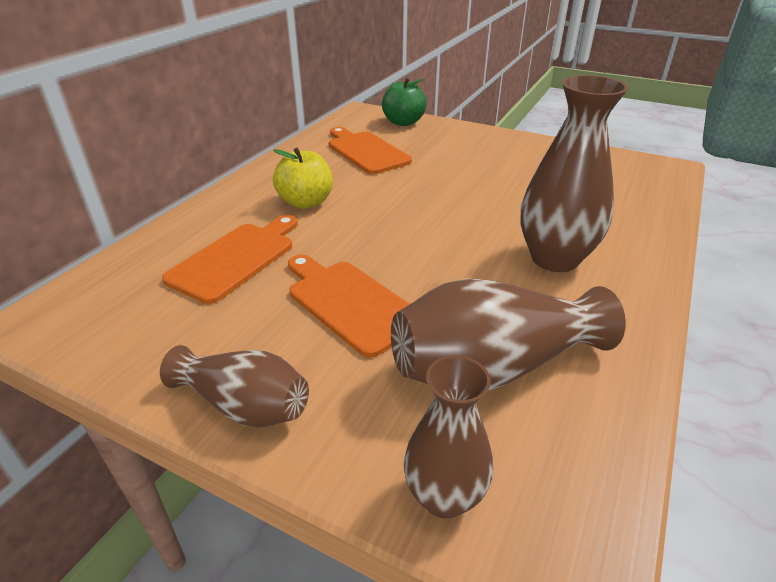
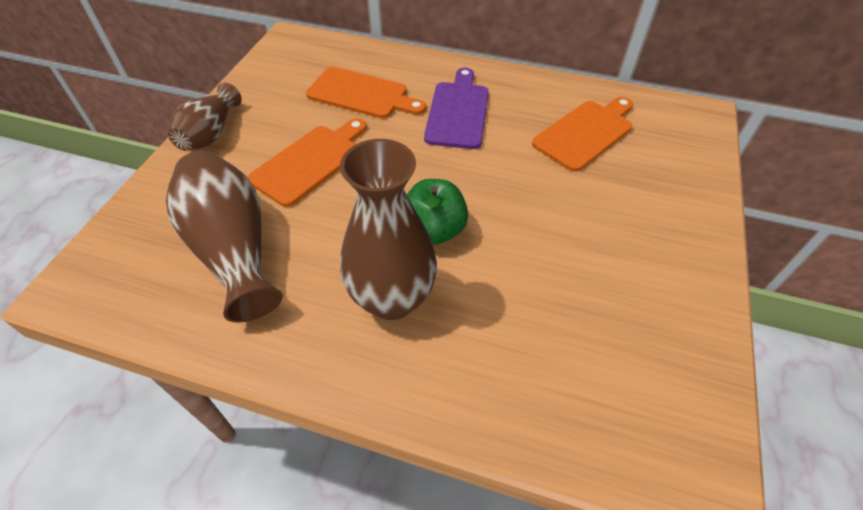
camera: 80 degrees right, 15 degrees up
(306, 202) = (458, 112): yellow apple -> purple cutting board
(403, 122) = (690, 153): green apple -> green apple (434, 230)
(444, 496) = (127, 228): brown vase -> none

